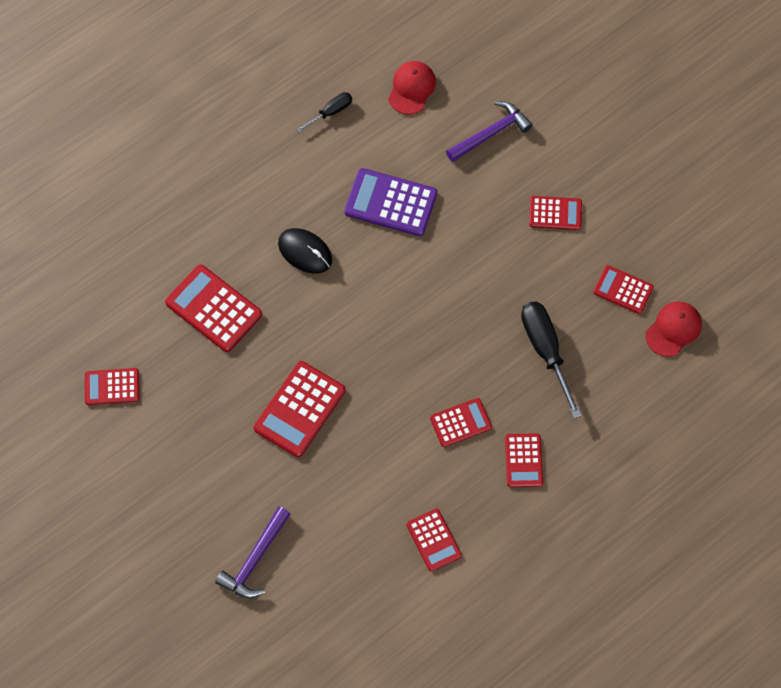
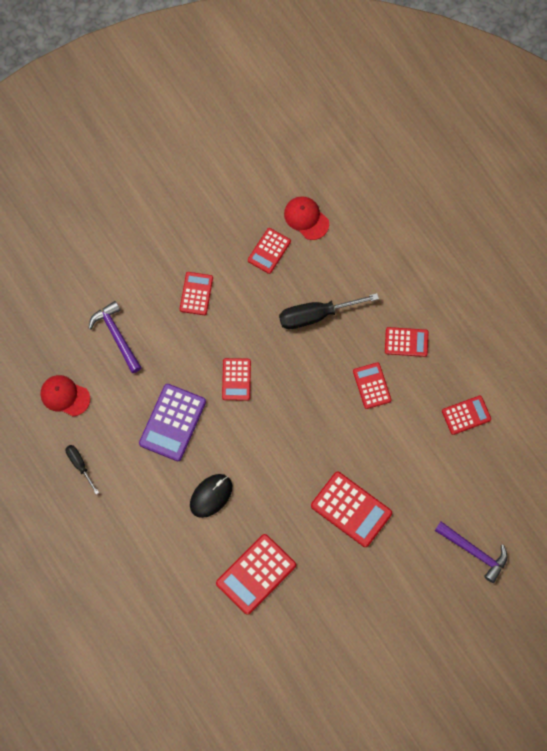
camera: 85 degrees left, 5 degrees up
(112, 387) = (319, 662): red calculator -> red calculator (236, 379)

